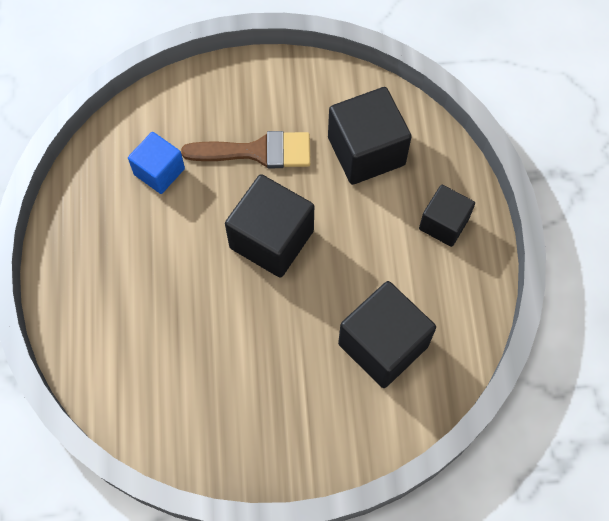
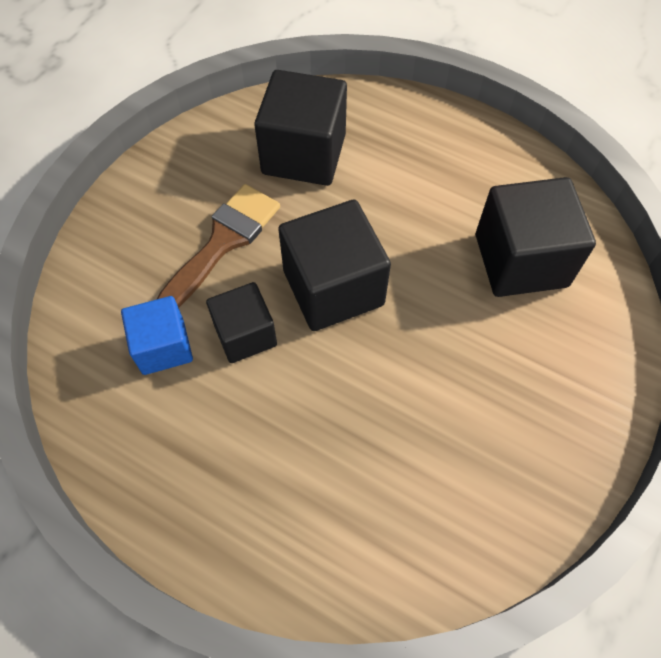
camera: 55 degrees left, 5 degrees down
(444, 223) = (428, 141): black cube -> black cube (245, 334)

